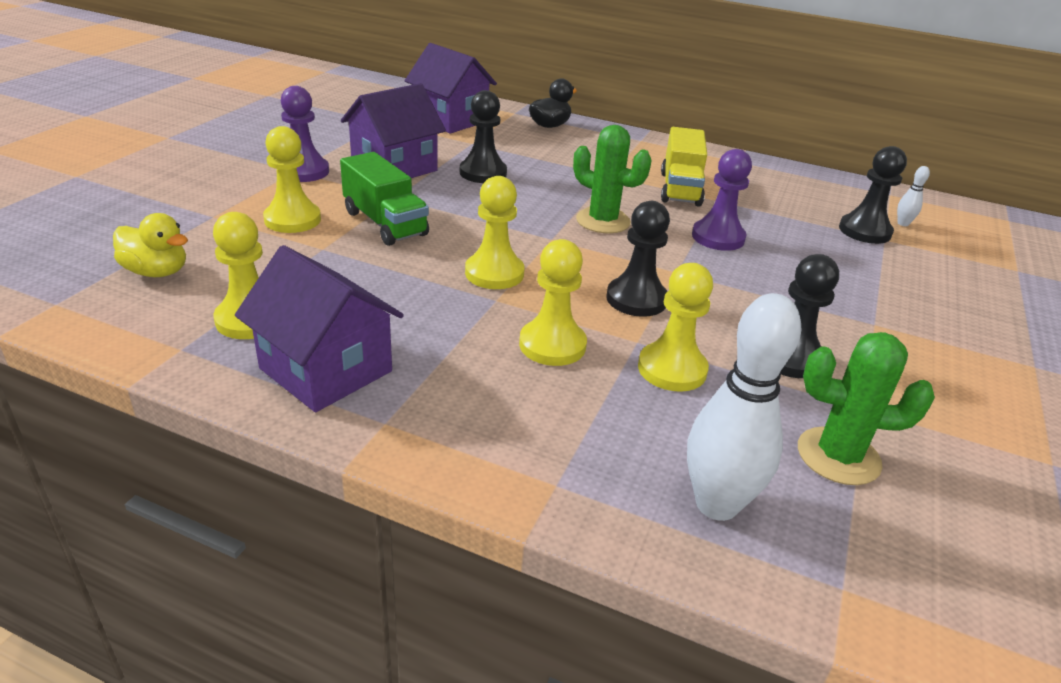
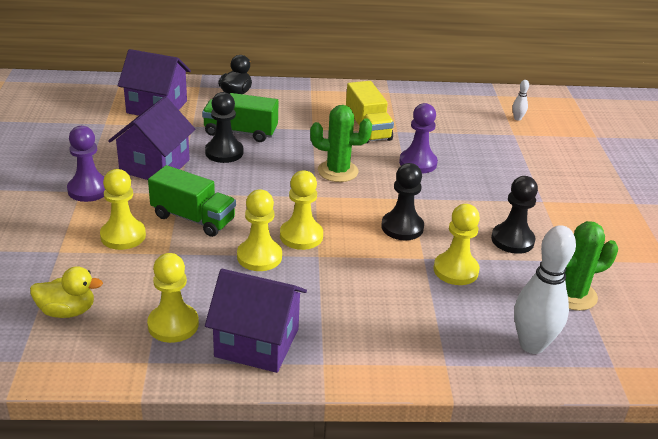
camera: 25 degrees left, 0 degrees up
(520, 159) = (240, 132): none -> green truck
(552, 345) = (377, 277): yellow pawn -> yellow pawn (259, 257)
(864, 231) = (499, 131): black pawn -> none

